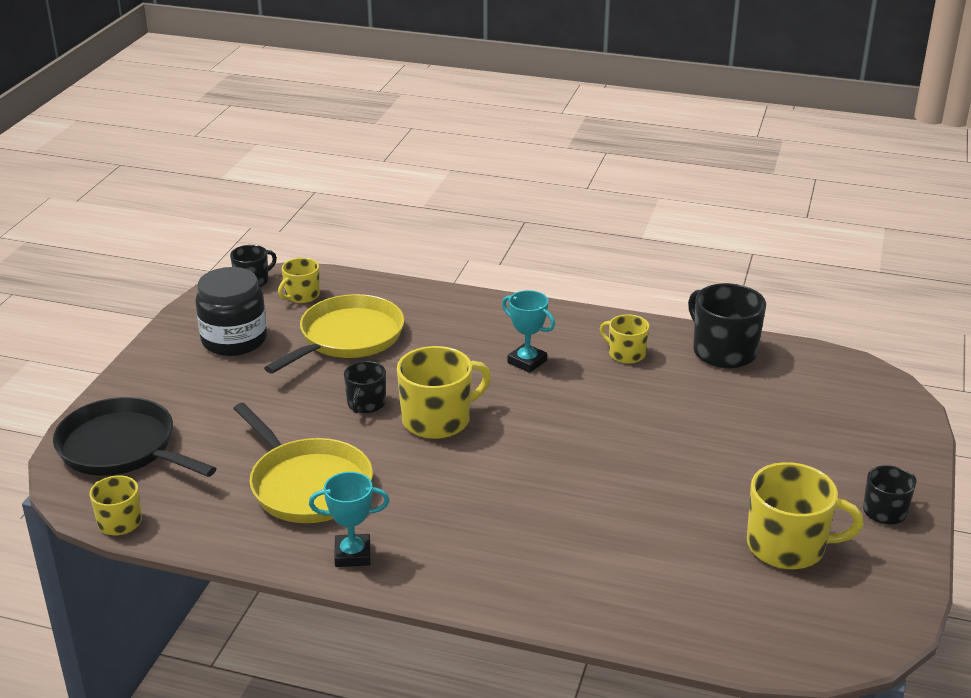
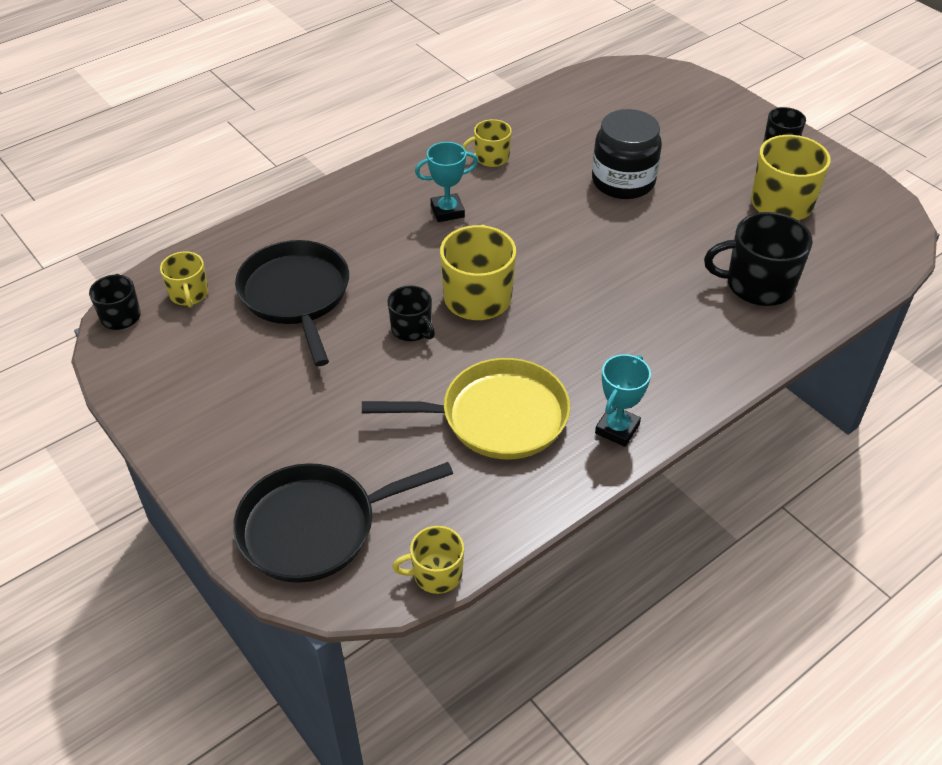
camera: 55 degrees left, 15 degrees up
(234, 340) = (213, 371): black jar -> black jar (623, 181)
(348, 337) = (296, 295): yellow pan -> black pan
(723, 351) = (537, 113): black mug -> black mug (758, 285)

